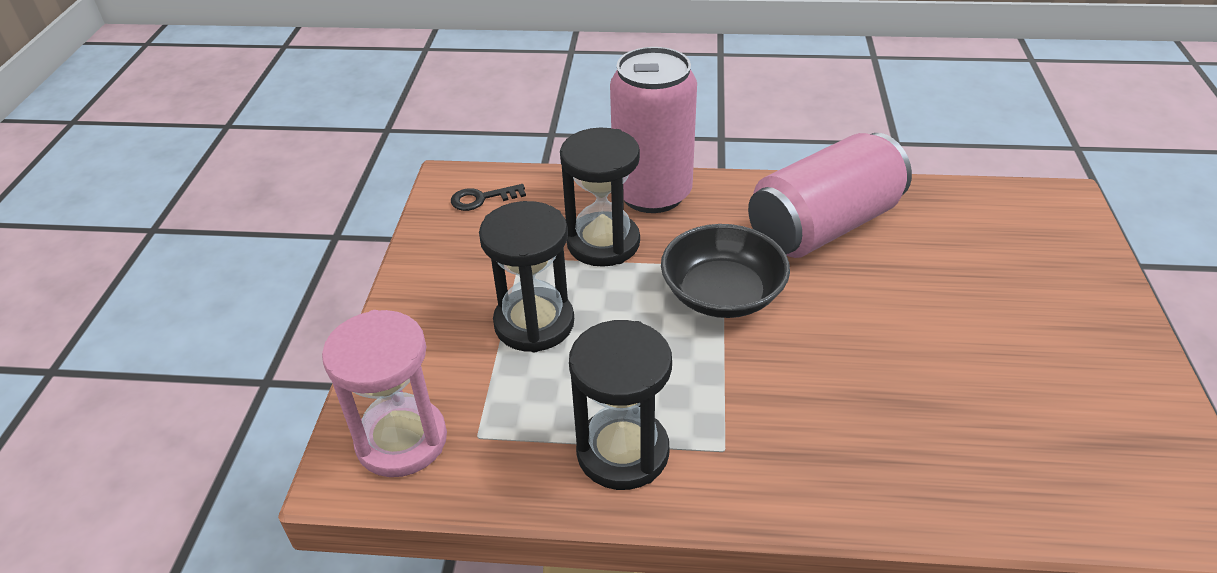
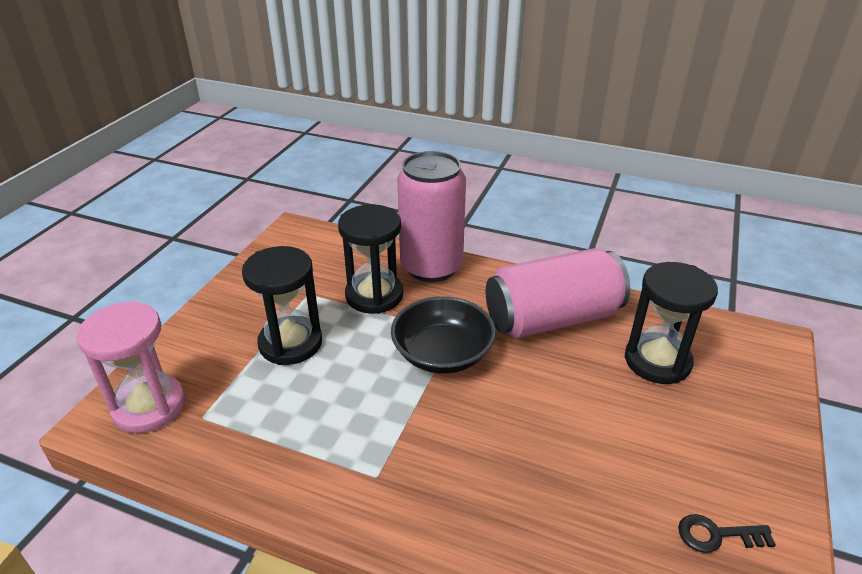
camera: 15 degrees right, 5 degrees down
(482, 199) = (306, 246): black key -> black key (716, 535)
(622, 452) = (298, 457): black hourglass -> black hourglass (657, 361)

